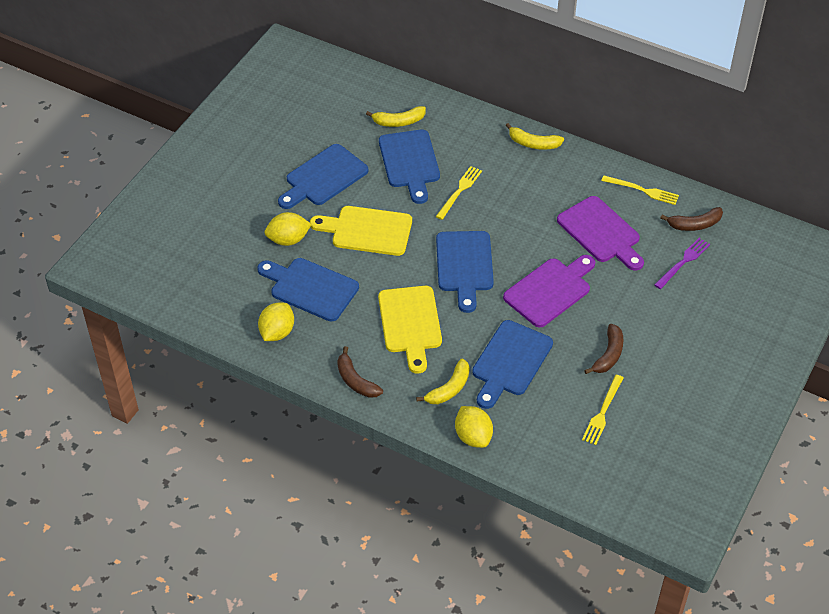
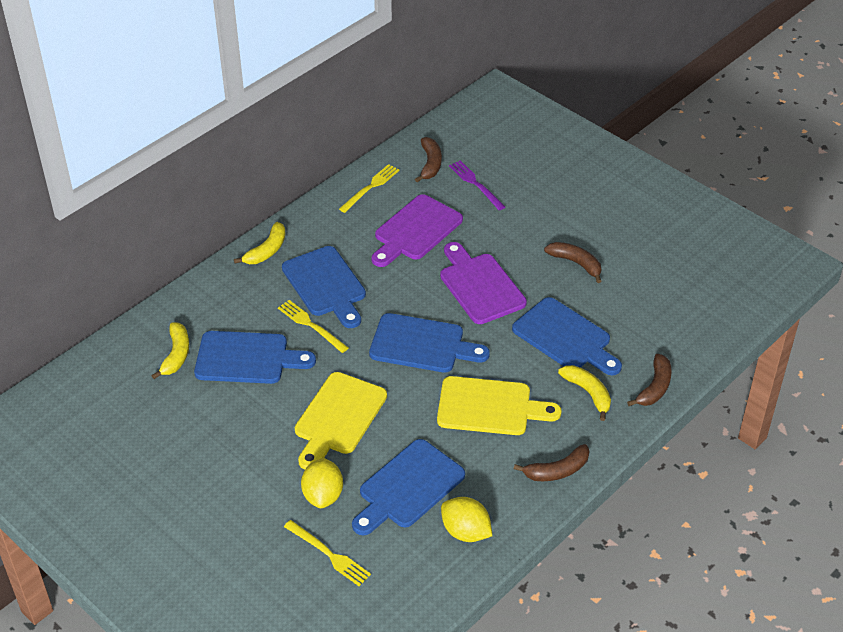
camera: 75 degrees left, 5 degrees down
(323, 177) = (235, 442): blue cutting board -> blue cutting board (325, 285)
(473, 436) = (655, 387): yellow lemon -> brown banana
(601, 232) = (415, 230): purple cutting board -> purple cutting board turned 150 degrees clockwise
(603, 412) = (645, 284): yellow fork -> yellow fork (328, 554)

